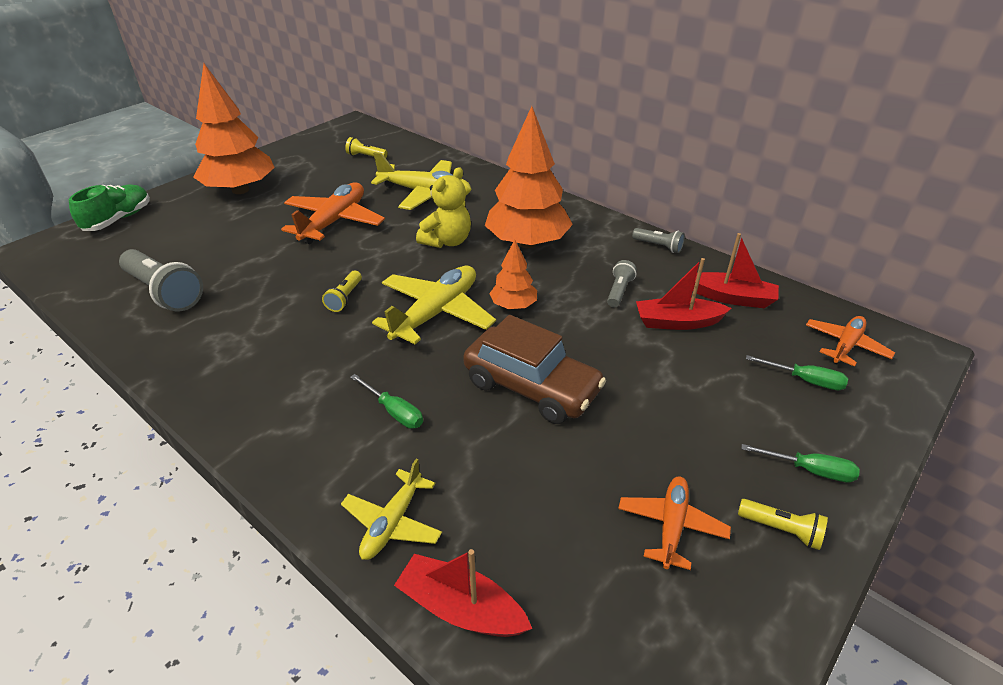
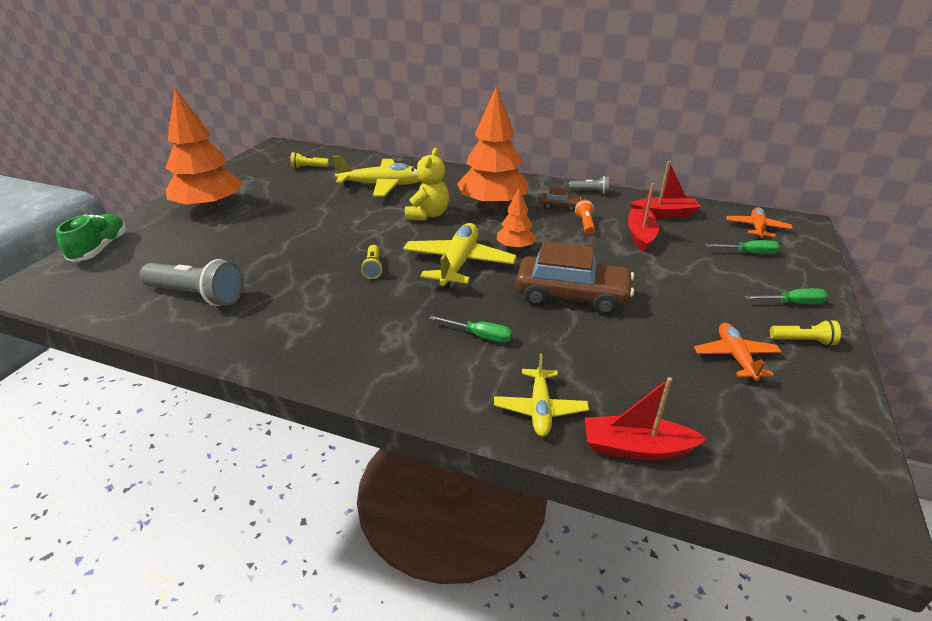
camera: 20 degrees left, 5 degrees down
(334, 222) = (318, 217): orange plane -> none
(605, 260) = (560, 206): none -> brown car
(619, 291) = (585, 224): grey flashlight -> orange flashlight
(677, 322) = (640, 235): red boat -> red boat turned 120 degrees clockwise

